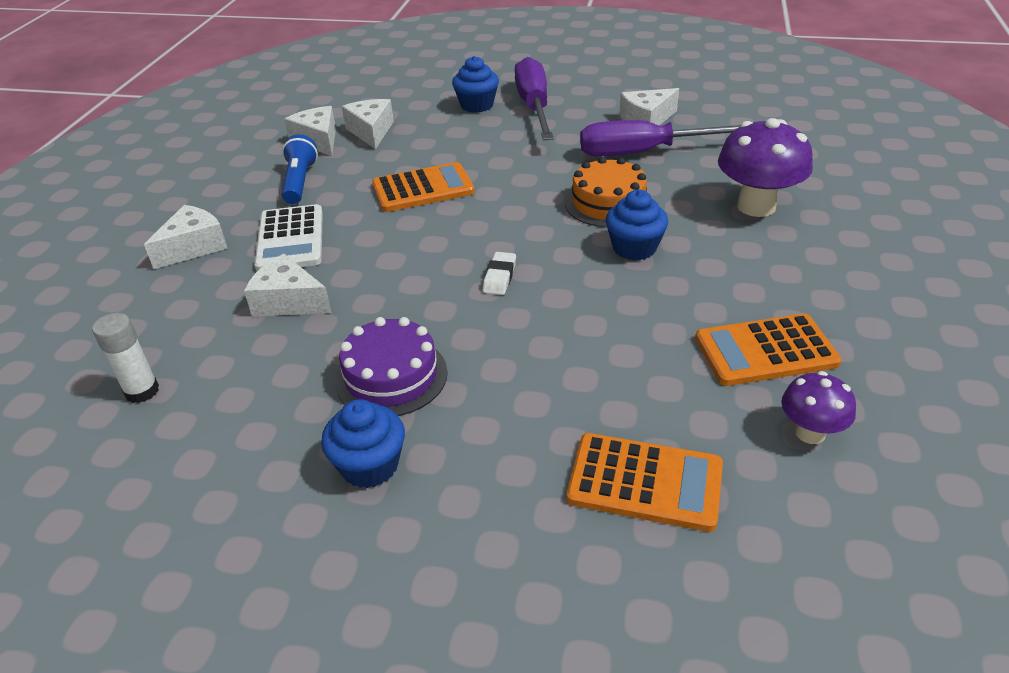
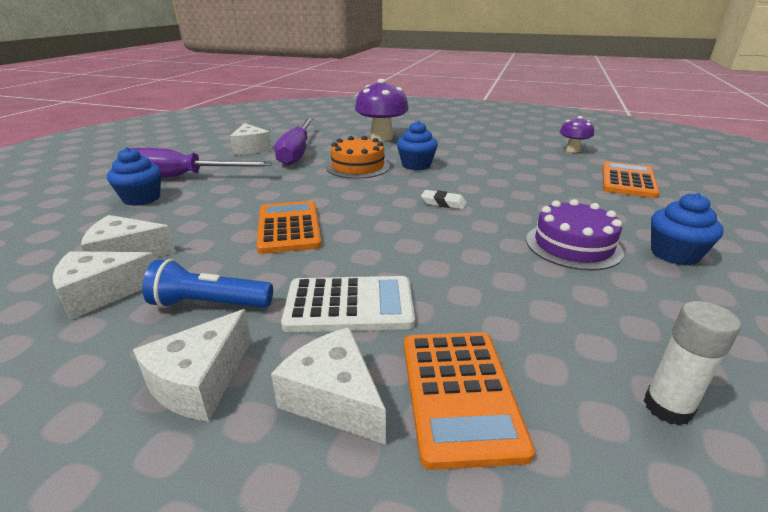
camera: 85 degrees left, 10 degrees down
(288, 301) = (474, 300): white cheese -> white cheese (200, 381)
(765, 351) = (515, 150): orange calculator -> orange calculator (459, 394)

